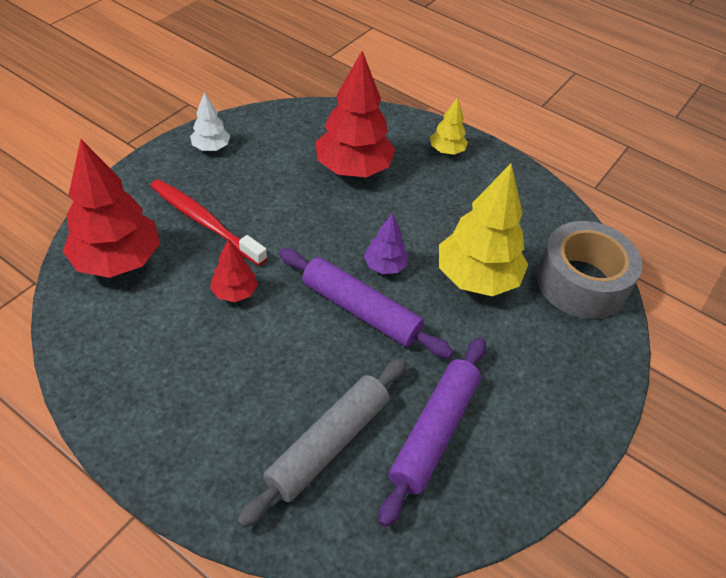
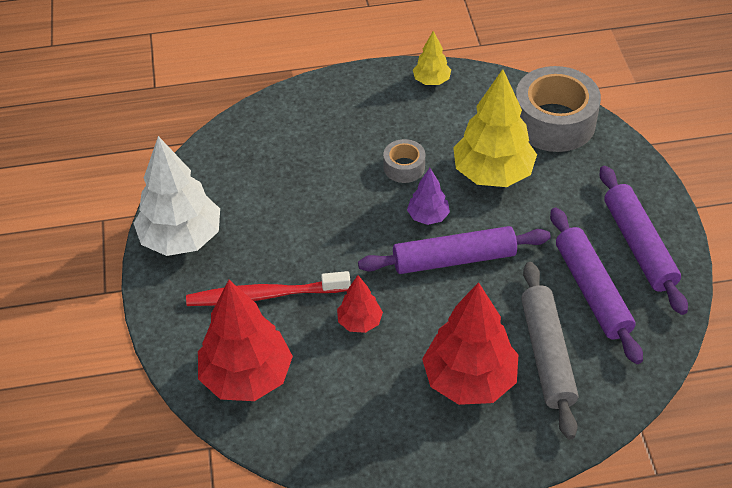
camera: 40 degrees left, 0 degrees up
(211, 147) = (181, 238): white tree -> white tree, size x2.00
(353, 169) = (310, 165): red tree -> red tree (469, 380)
(416, 220) = (404, 167): none -> grey tape
(446, 151) = (354, 97): yellow tree -> yellow tree (431, 81)
(525, 435) = (639, 246): none -> purple rolling pin

